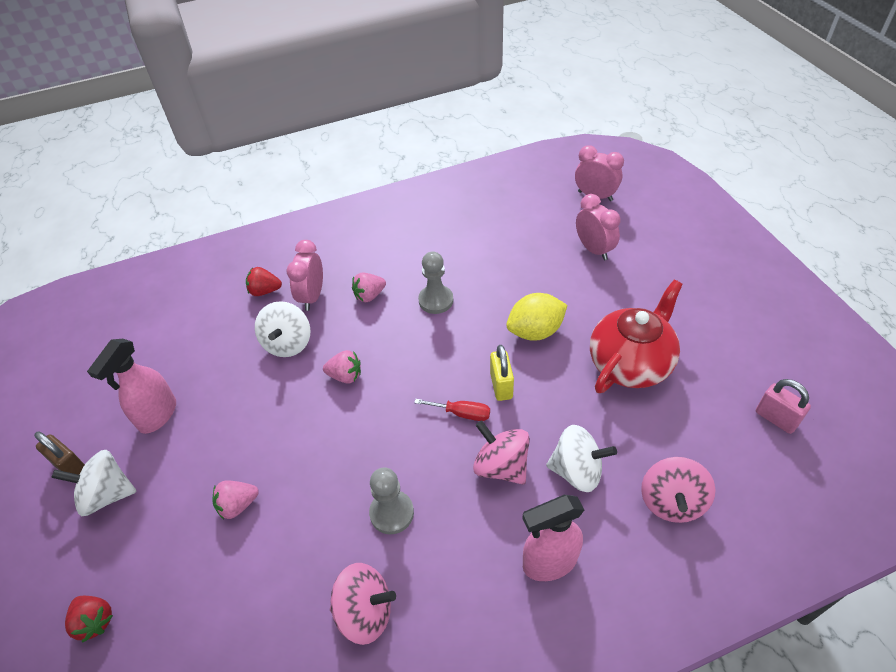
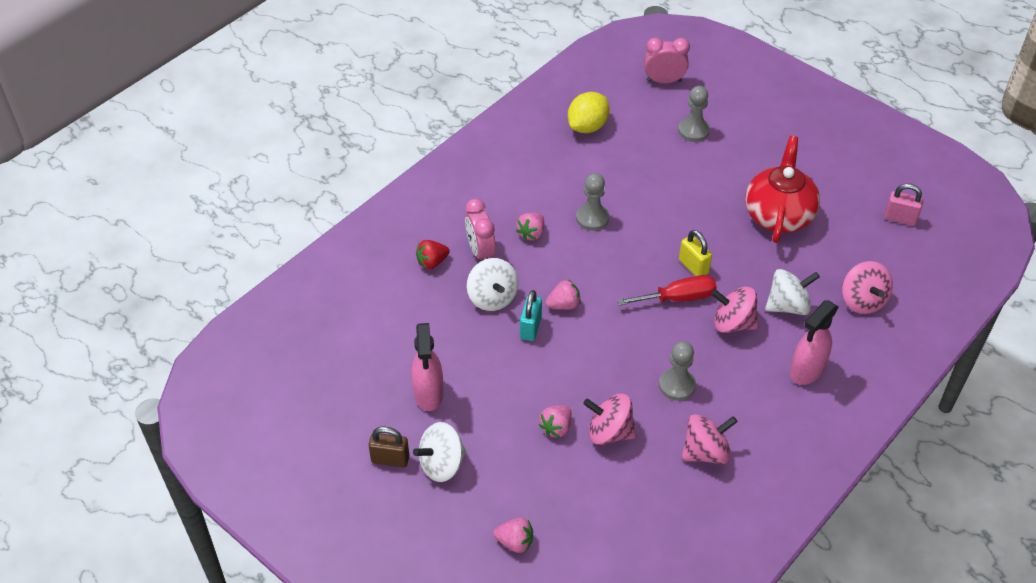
camera: 30 degrees left, 0 degrees up
(95, 621) = (515, 542): red strawberry -> pink strawberry
(284, 536) = (609, 432): none -> pink spinning top
(297, 387) = (530, 328): none -> turquoise padlock
(462, 413) = (678, 298): red screwdriver -> red screwdriver, size x1.51
(535, 331) = (691, 215): yellow lemon -> yellow lemon (587, 126)
(593, 249) = (693, 131): pink clock -> grey pawn

